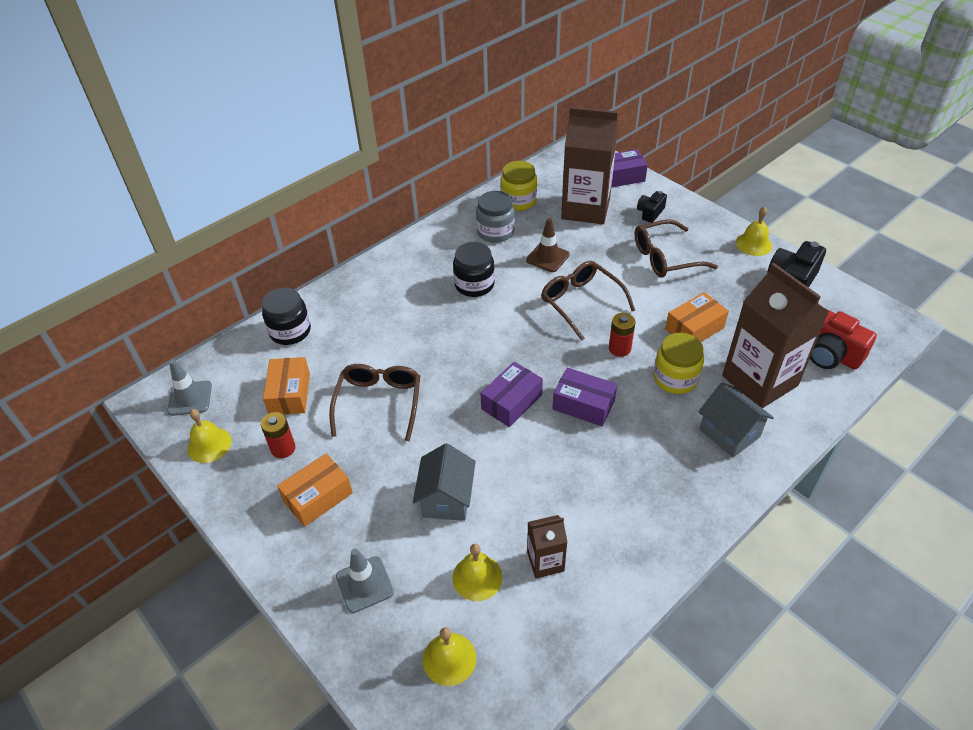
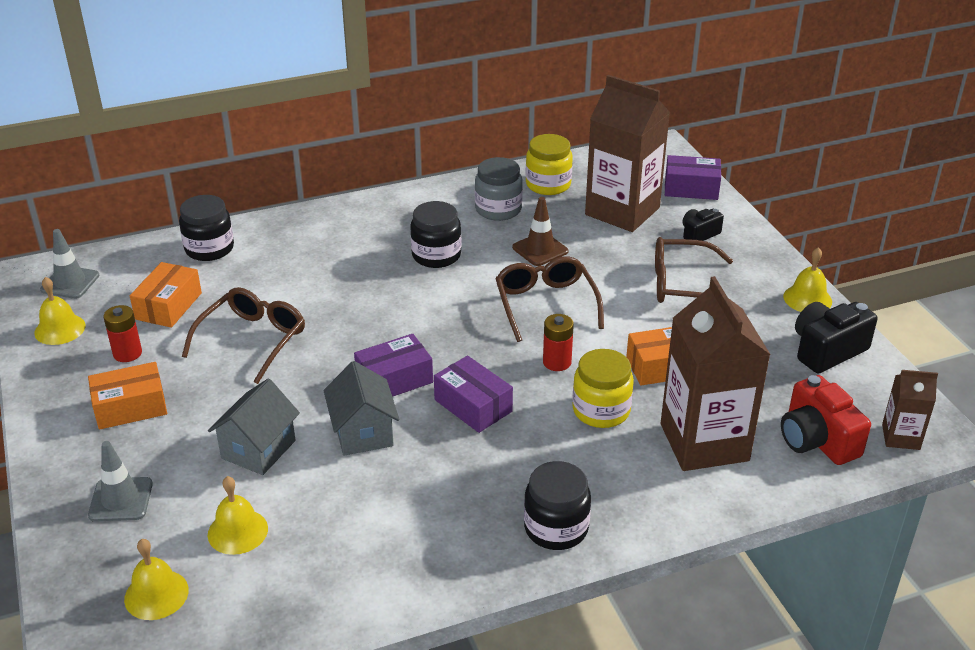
camera: 20 degrees right, 10 degrees down
(545, 561) = (320, 541): brown carton -> brown carton (900, 437)
(706, 486) = (556, 528): none -> black jar
(729, 433) = (625, 484): grey house -> grey house (363, 432)

